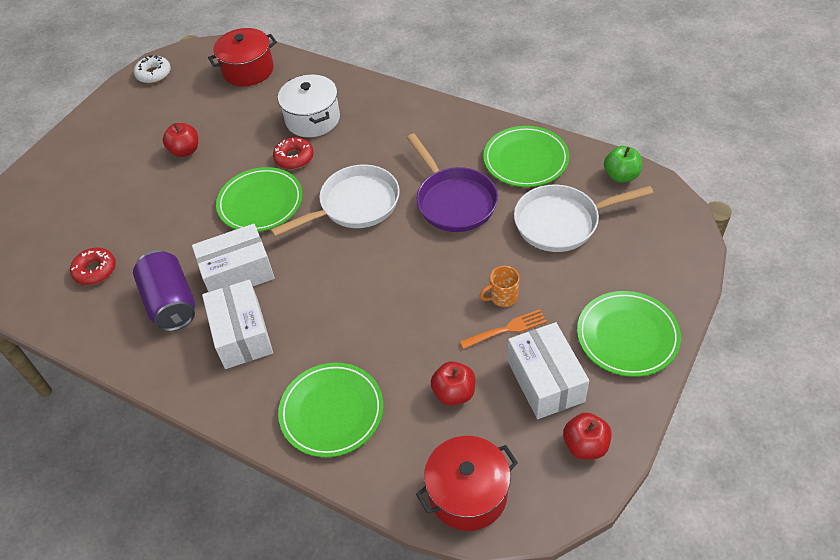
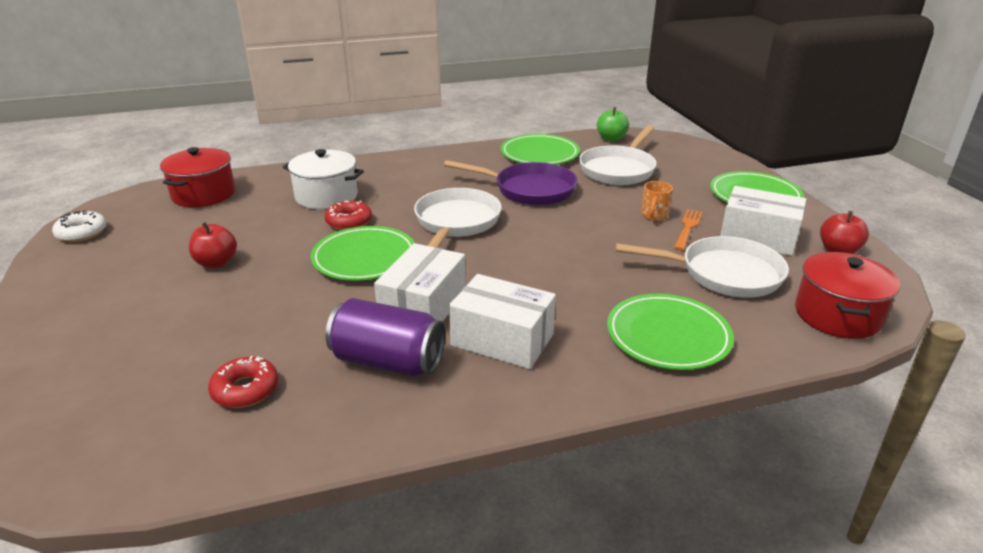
camera: 50 degrees left, 20 degrees down
(454, 393) = (723, 274): red apple -> white pan

